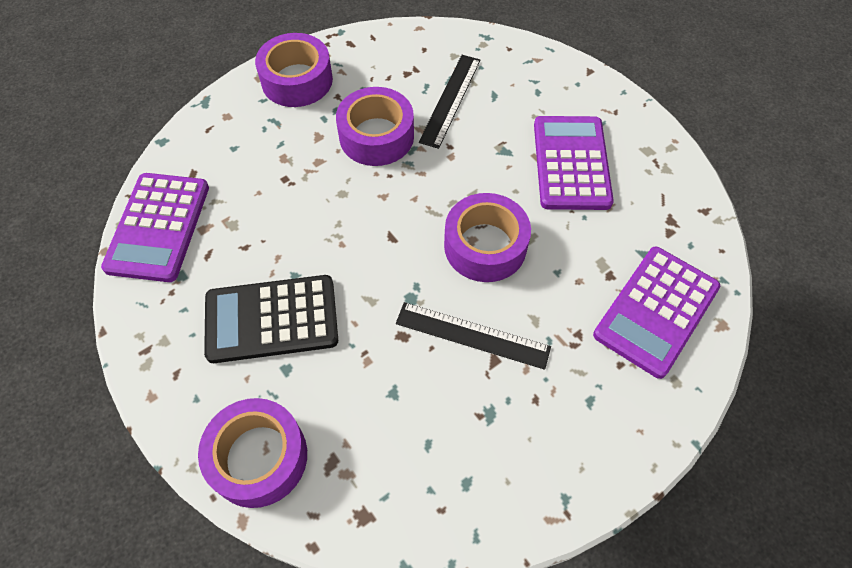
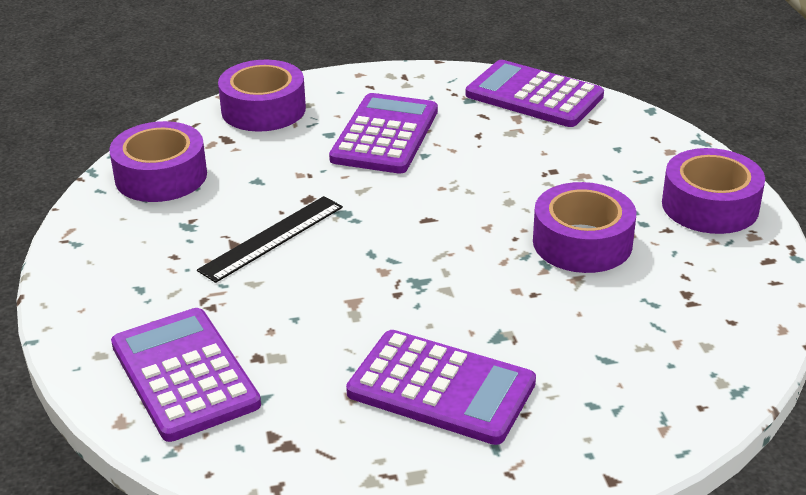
camera: 115 degrees right, 25 degrees down
(271, 319) = (385, 135): black calculator -> purple calculator
(450, 100) = (615, 317): black ruler -> none
(485, 246) = (368, 277): purple tape -> purple tape (161, 176)

